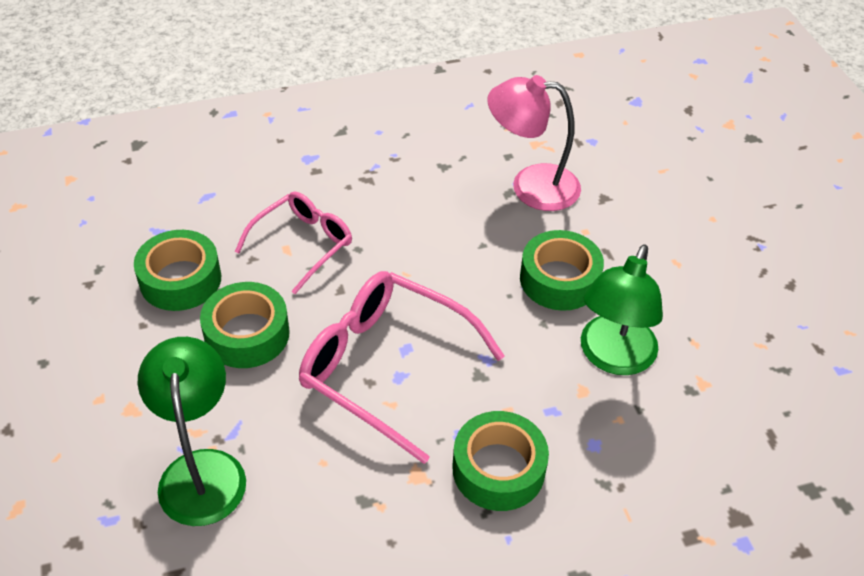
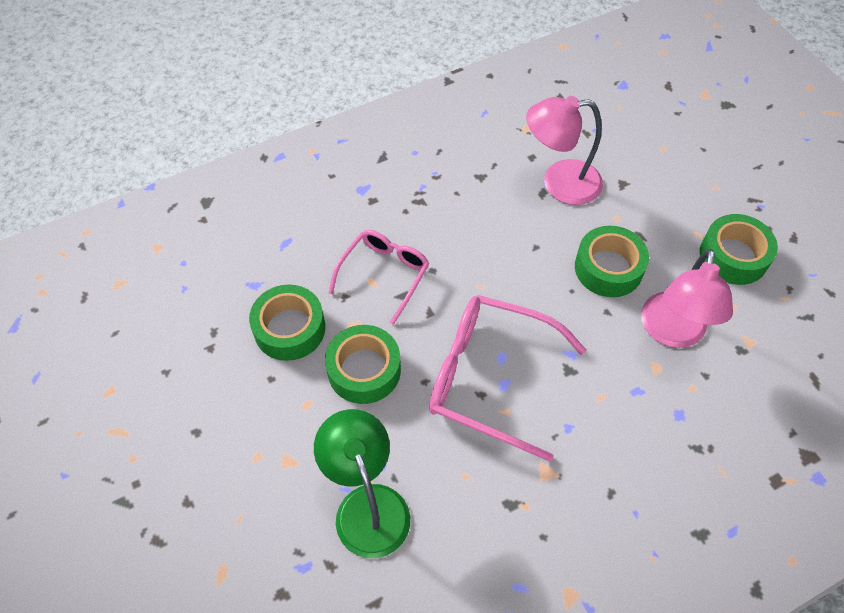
camera: 10 degrees left, 10 degrees up
(498, 469) = (610, 453): green tape -> green tape (733, 256)
(613, 357) = (672, 332): green lamp -> pink lamp

